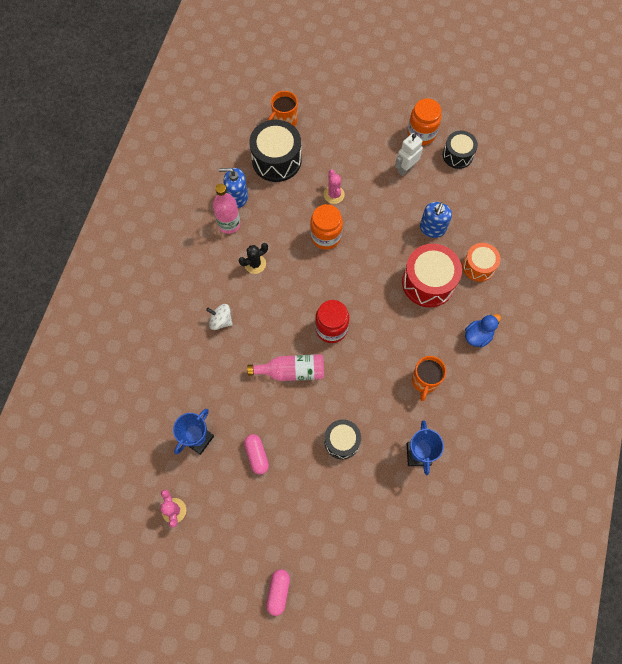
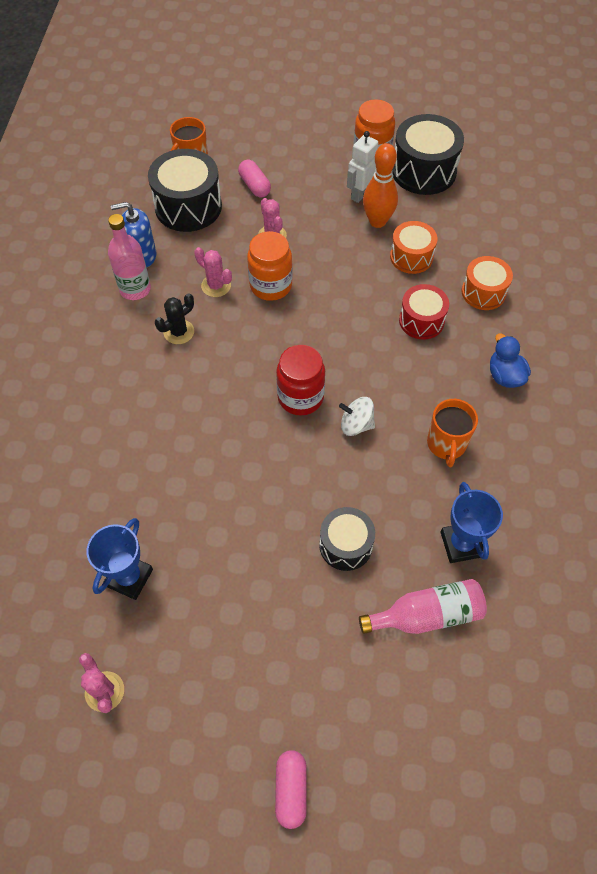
camera: 10 degrees left, 10 degrees down
(221, 321) = (141, 411): white spinning top -> white spinning top (356, 425)
(257, 455) = (222, 586): pink capsule -> pink capsule (254, 186)
(286, 230) = (216, 286): none -> pink cactus
(292, 371) = (254, 461): pink bottle -> pink bottle (427, 615)
(413, 194) = (377, 221): none -> orange bowling pin
(428, 282) = (421, 321): red drum -> red drum, size x0.62
(432, 228) = (411, 257): blue soap dispenser -> orange drum
(457, 155) = (423, 171): black drum -> black drum, size x1.62
(478, 336) = (505, 376): blue duck -> blue duck turned 60 degrees counterclockwise

